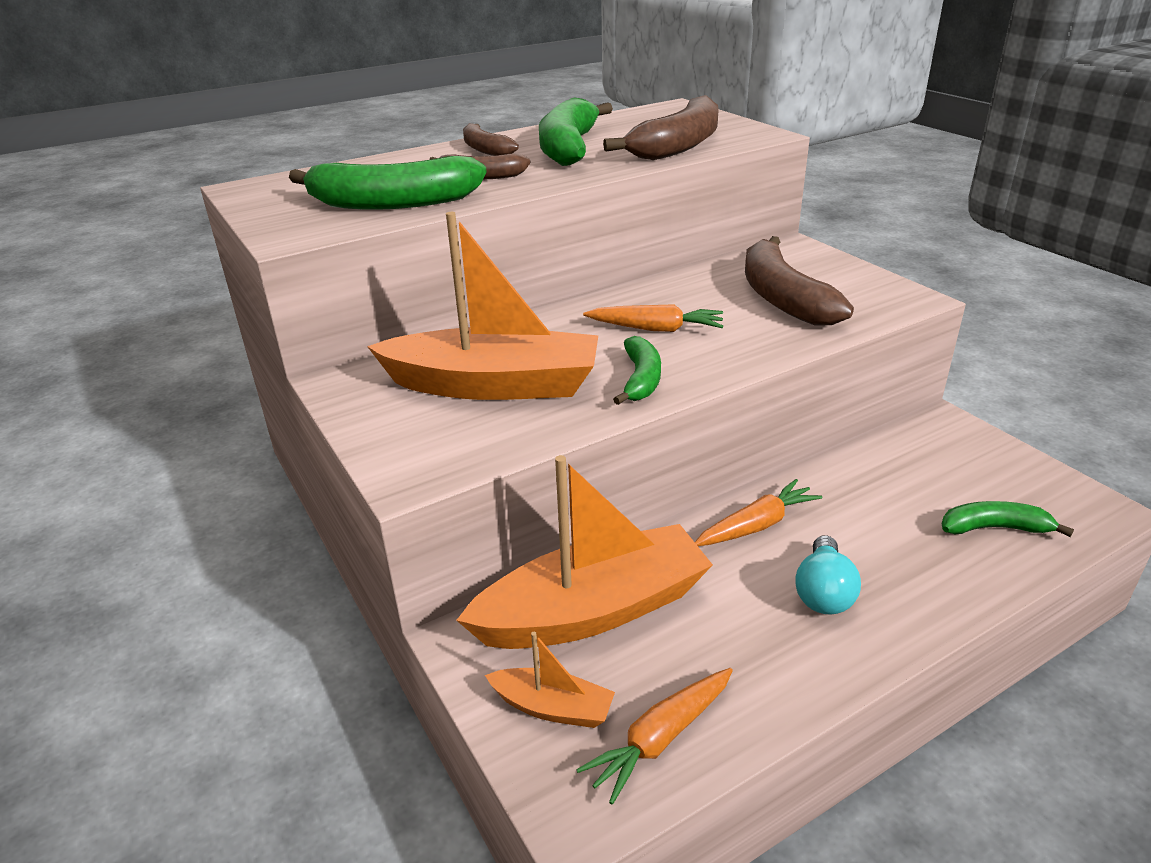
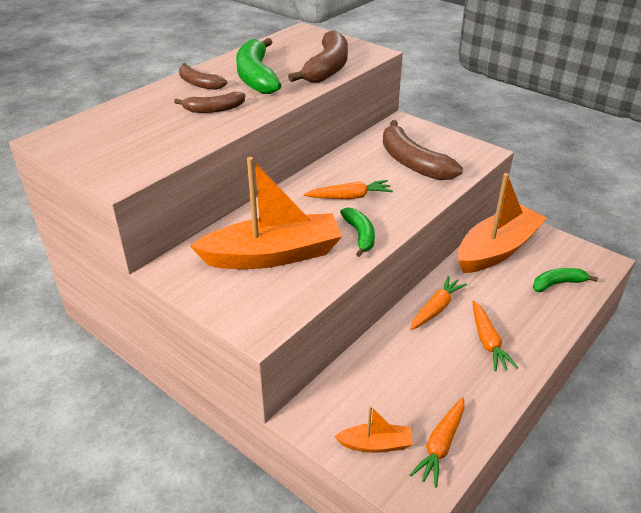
camera: 20 degrees left, 5 degrees up
(393, 203) = (170, 140): green banana -> none
(593, 610) = (370, 382): orange boat -> orange boat (497, 249)
(823, 592) = (487, 341): turquoise light bulb -> orange carrot

